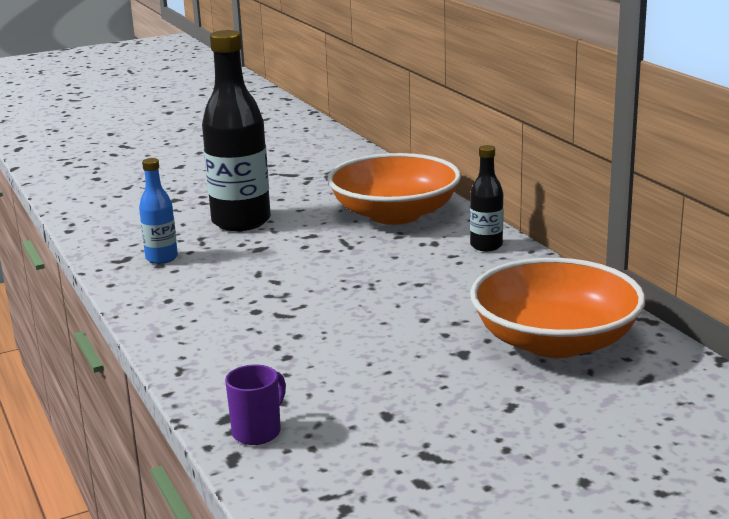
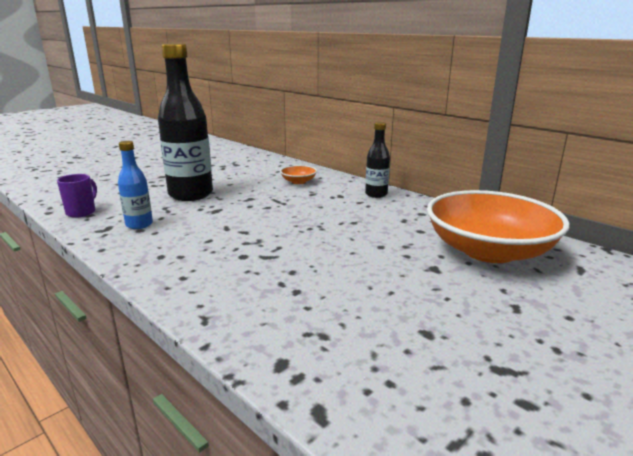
camera: 20 degrees left, 0 degrees up
(258, 432) = (324, 374): purple mug -> purple mug (82, 212)
(395, 214) = (298, 181): orange bowl -> orange bowl, size x0.41

